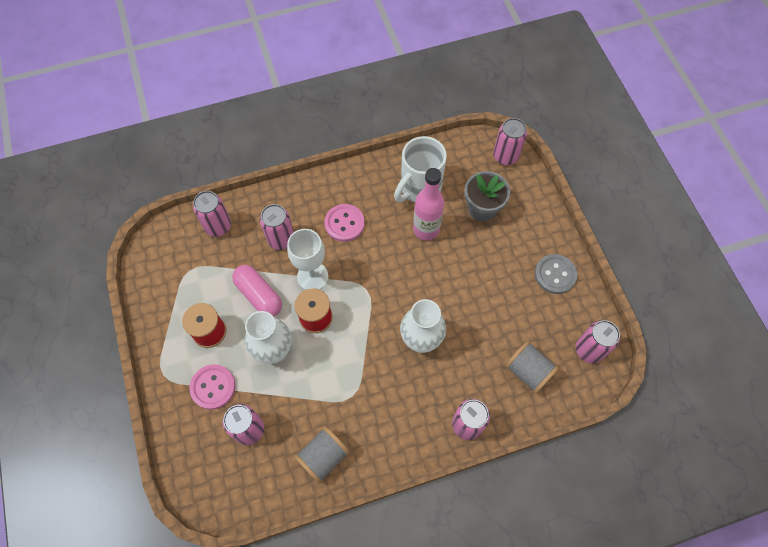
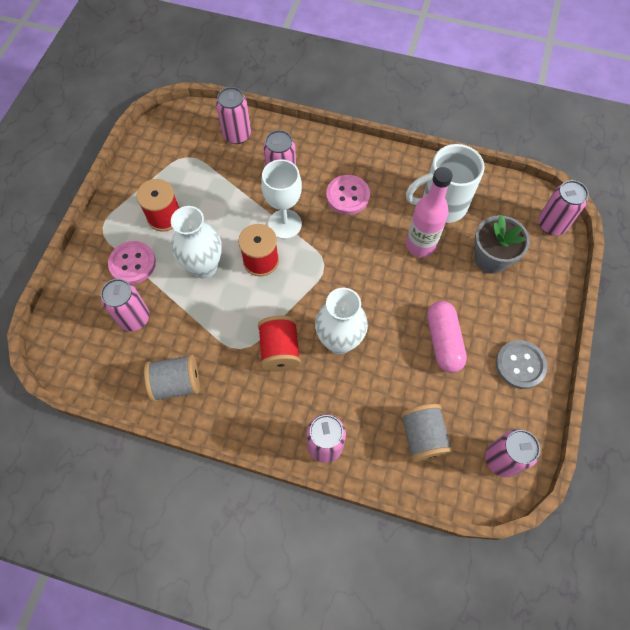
camera: 35 degrees right, 0 degrees up
(259, 295) = (227, 212): pink capsule -> pink capsule (443, 341)
(382, 377) = (280, 350): none -> red spool

